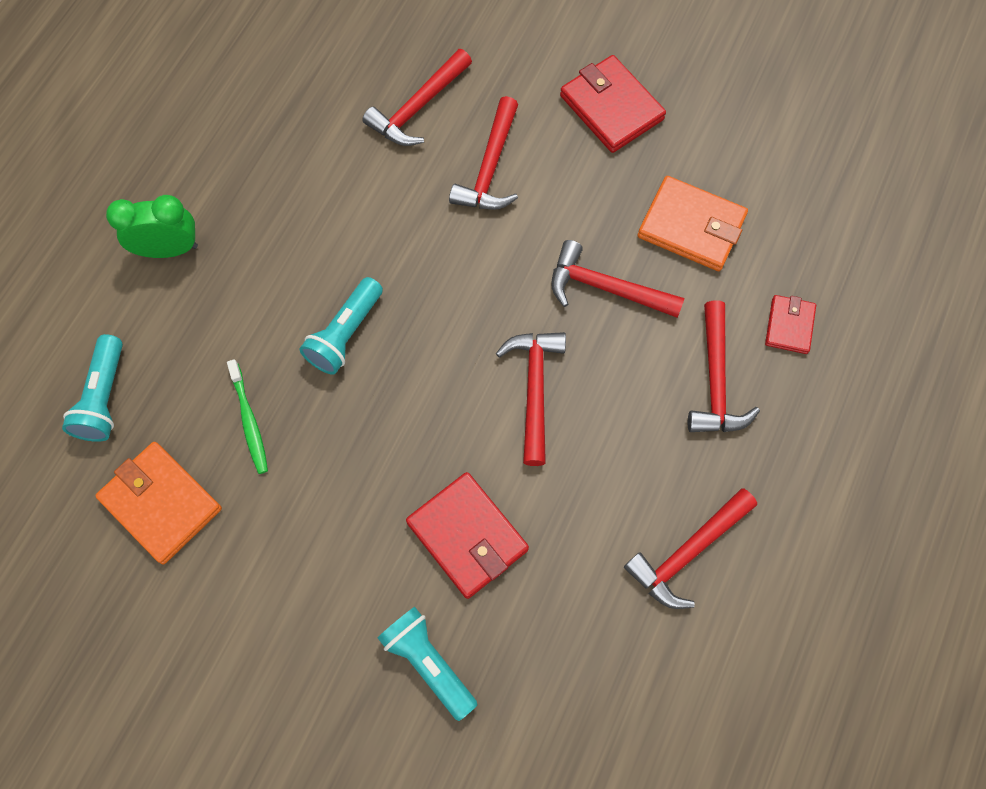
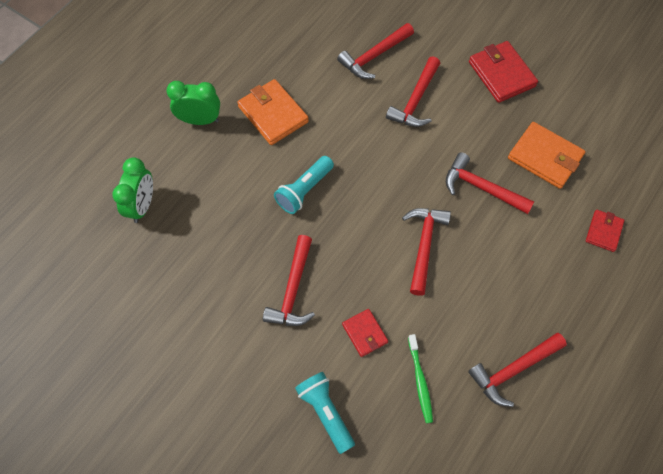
camera: 10 degrees right, 5 degrees down
(104, 398) = (142, 206): turquoise flashlight -> green clock
(161, 504) = (167, 278): orange wallet -> orange wallet (273, 114)
(249, 421) = (233, 235): green toothbrush -> green toothbrush (420, 381)
(467, 536) = (365, 333): red wallet -> red wallet, size x0.58
(715, 381) = (548, 259): red hammer -> red hammer (293, 290)

